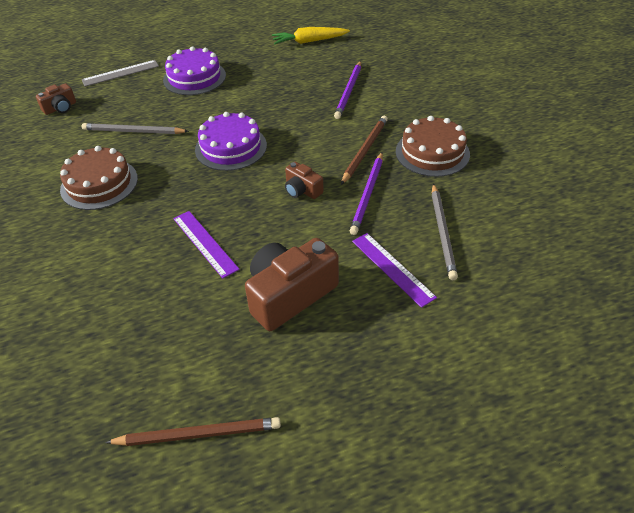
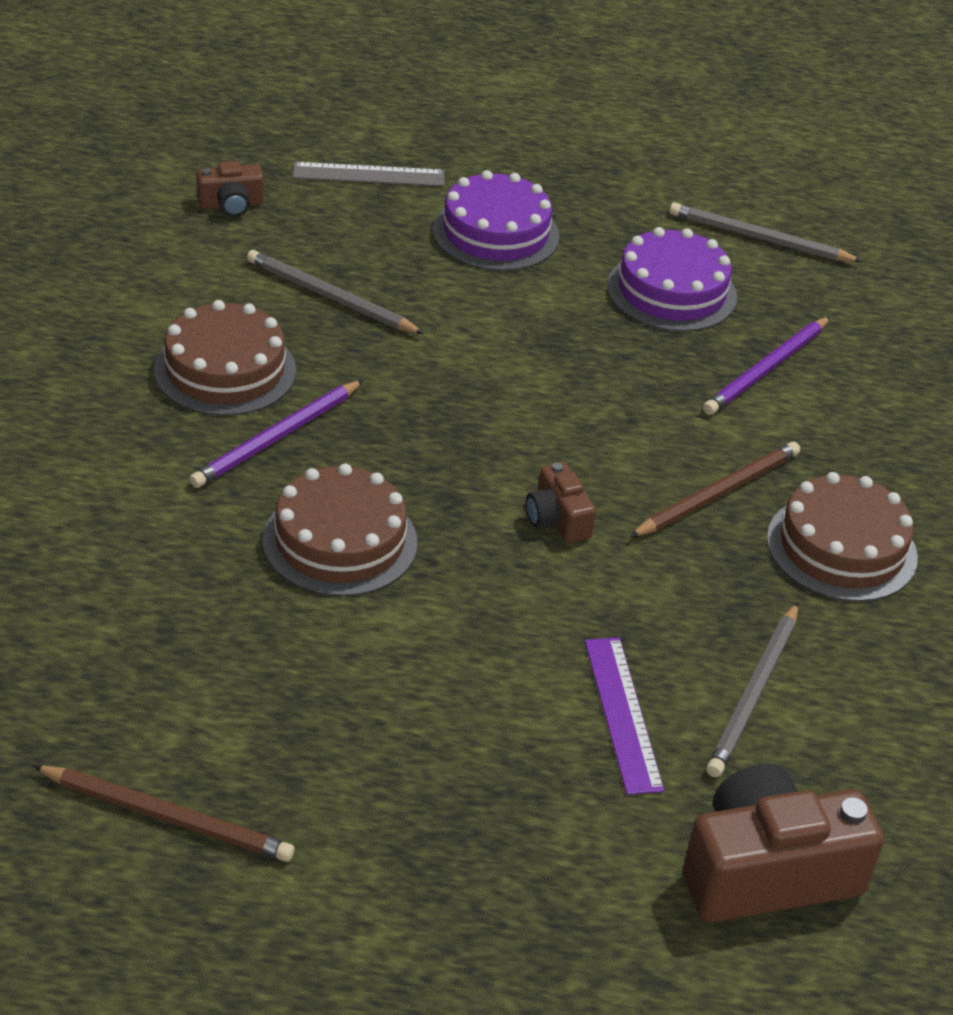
camera: 20 degrees right, 5 degrees down
(205, 243) = (340, 541): purple ruler -> brown cake
(231, 147) = (481, 392): purple cake -> purple cake (671, 291)
(289, 295) = (425, 681): brown camera -> brown camera (767, 872)
(309, 41) = (759, 238): yellow carrot -> grey pencil
(367, 194) = (667, 574): purple pencil -> purple pencil (276, 438)

